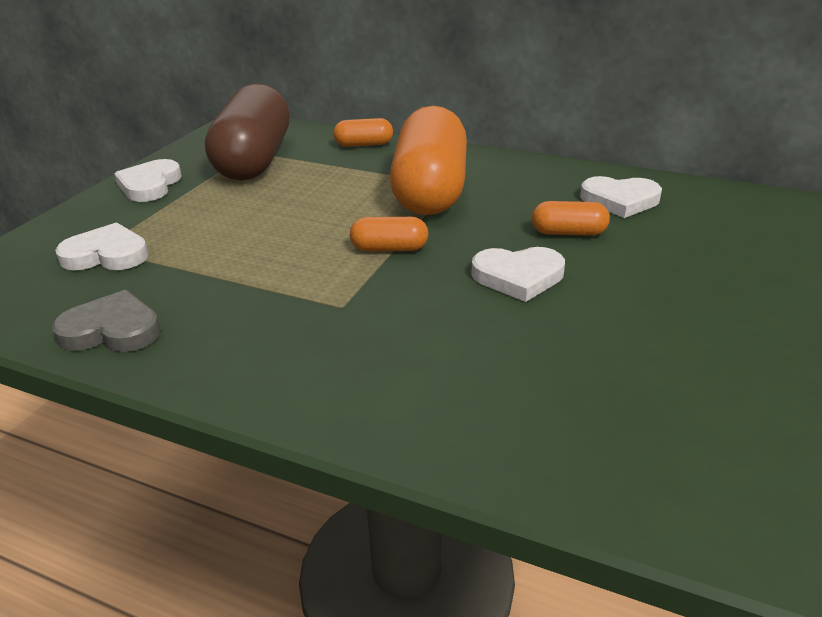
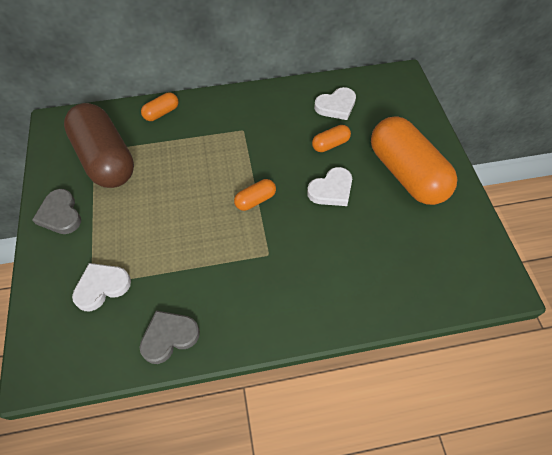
camera: 35 degrees left, 25 degrees up
(150, 185) = (60, 214): white heart -> grey heart
(430, 191) = (236, 141): orange capsule -> orange capsule (406, 173)

